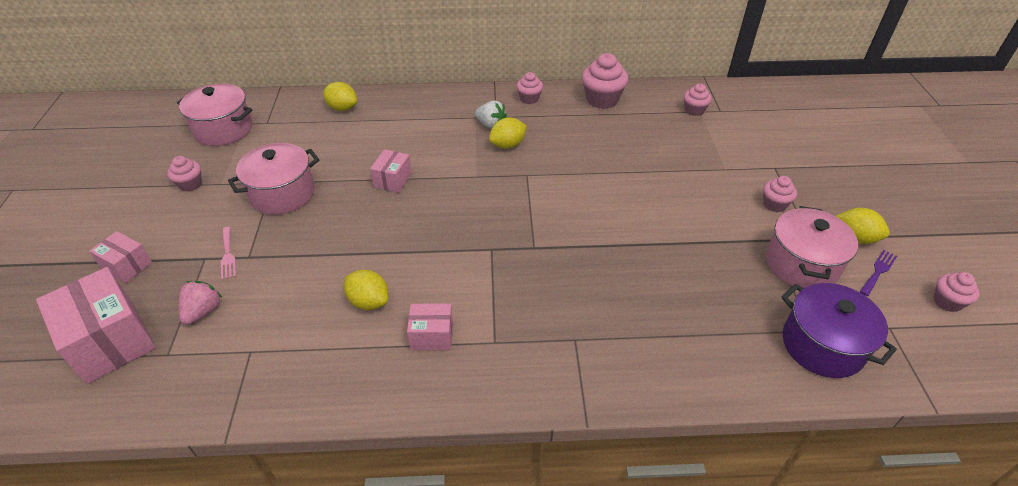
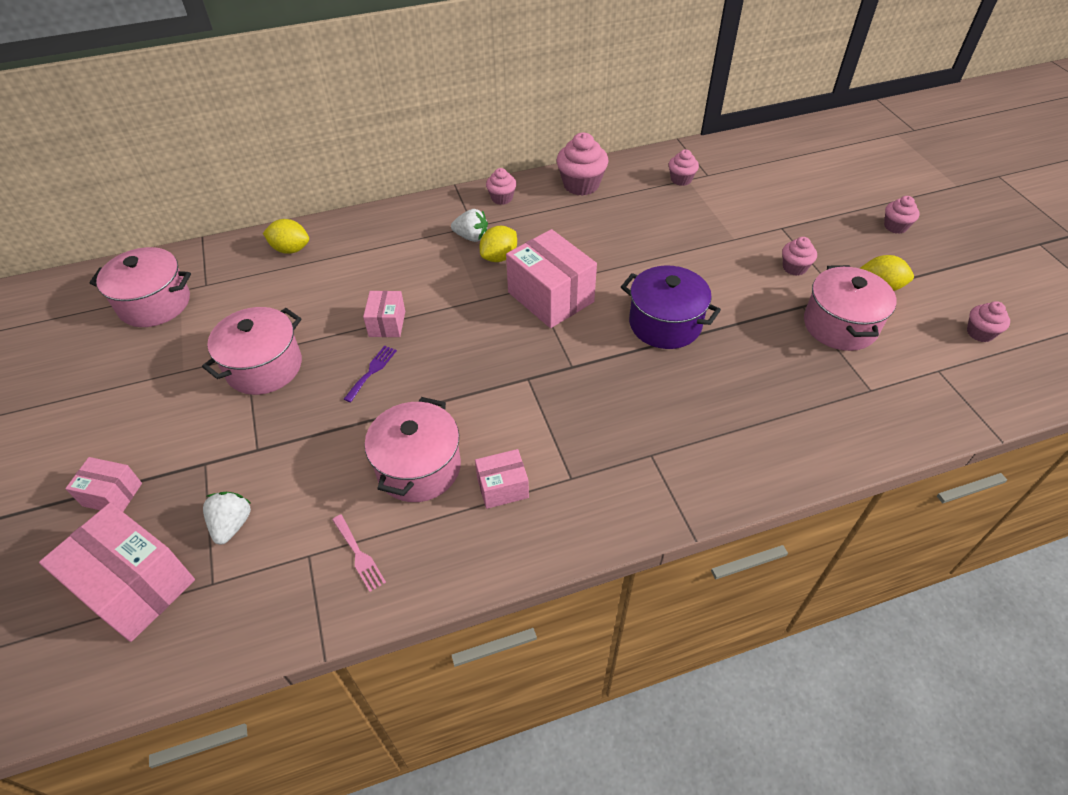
camera: 15 degrees left, 5 degrees up
(190, 184) = (144, 379): pink cupcake -> pink cupcake (895, 226)
(203, 311) = (232, 524): pink strawberry -> white strawberry
(228, 255) = (231, 453): pink fork -> pink fork (359, 555)
(369, 301) = (419, 467): yellow lemon -> pink pot
(538, 186) = (550, 297): none -> pink box
(822, 345) = (885, 403): purple pot -> purple pot (665, 324)
(878, 271) = (911, 316): purple fork -> purple fork (372, 371)

